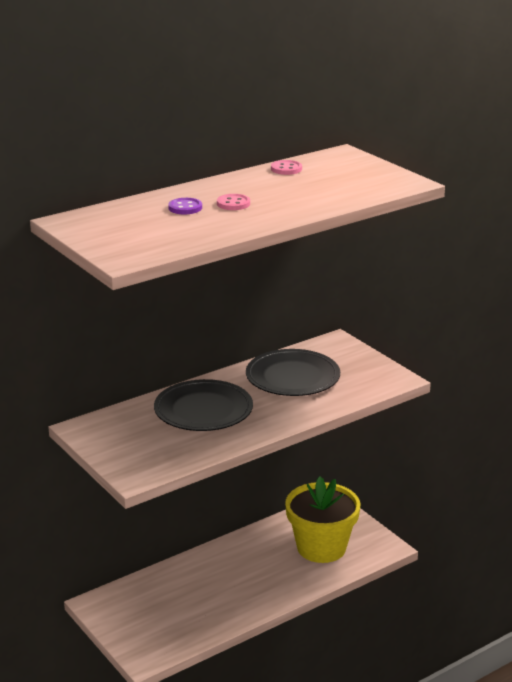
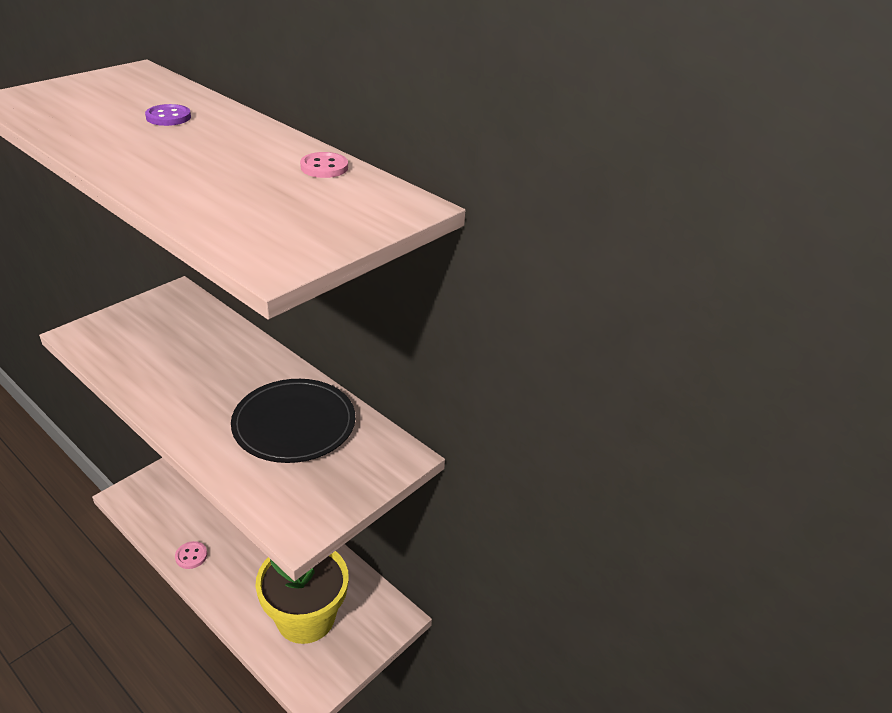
camera: 75 degrees right, 10 degrees up
(203, 410) = (211, 362): black plate -> none
(233, 204) = (180, 141): pink button -> pink button (191, 556)

